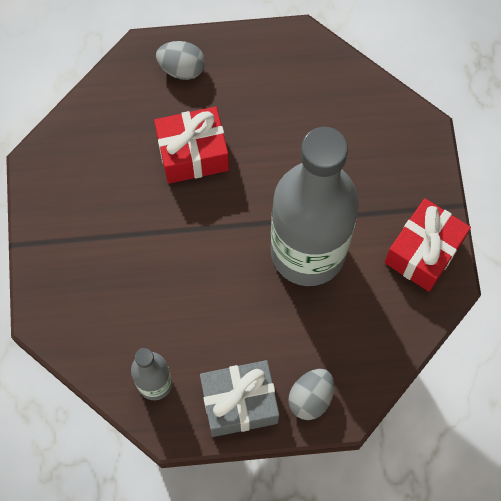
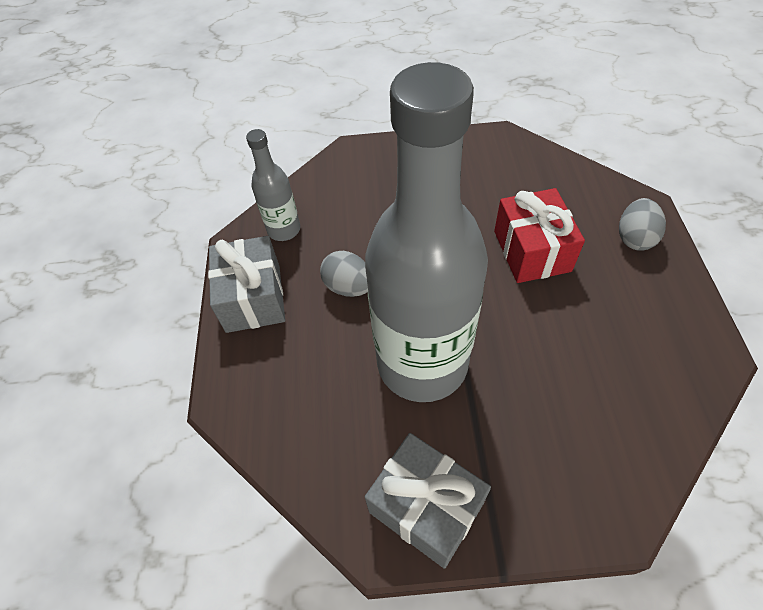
camera: 95 degrees right, 15 degrees down
(310, 398) = (247, 365): grey egg -> grey egg (348, 287)
(423, 252) = (426, 507): red gift -> grey gift

